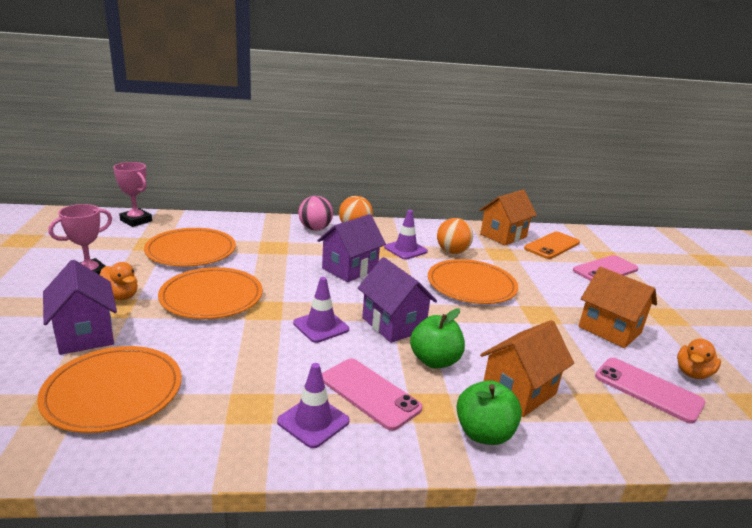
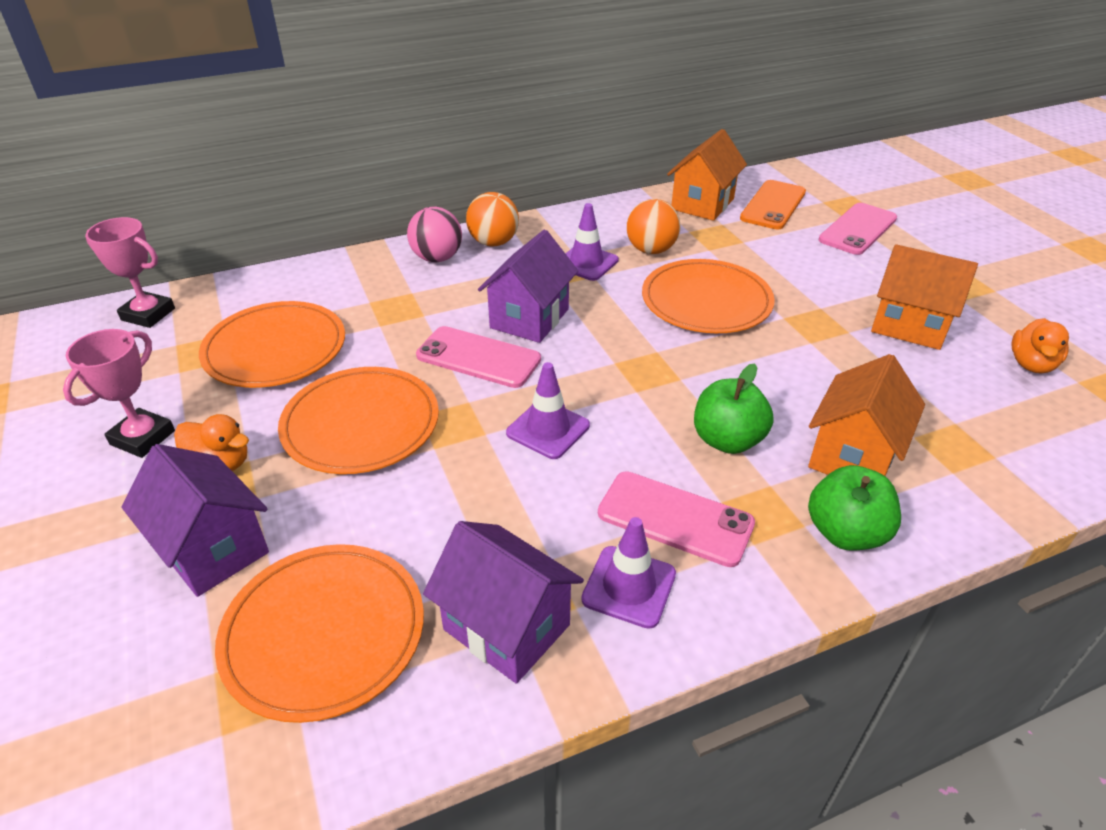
camera: 15 degrees left, 15 degrees up
(393, 324) = (642, 397): purple house -> purple house (506, 627)
(648, 390) = (995, 405): pink phone -> pink phone (478, 357)

